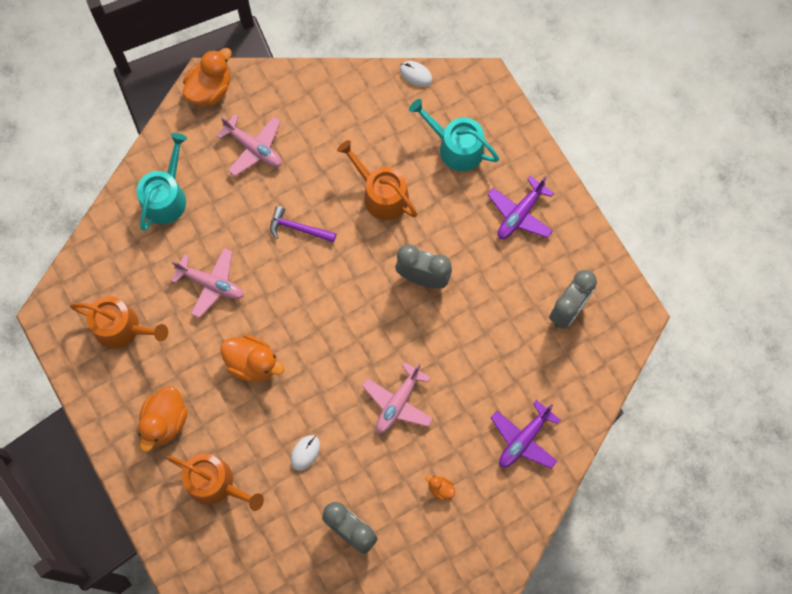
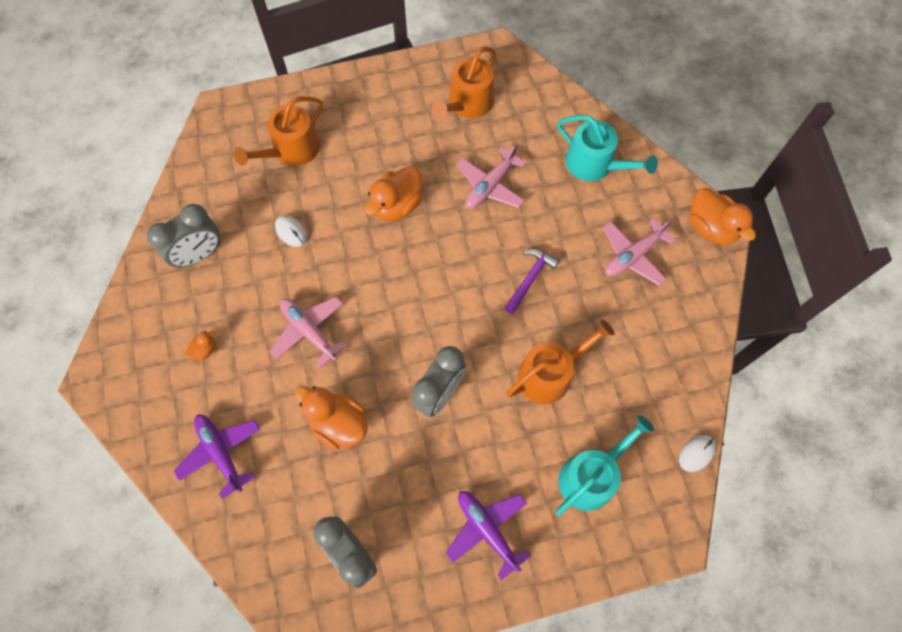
camera: 105 degrees right, 5 degrees down
(165, 421) = (365, 121): orange duck -> orange duck (338, 423)

